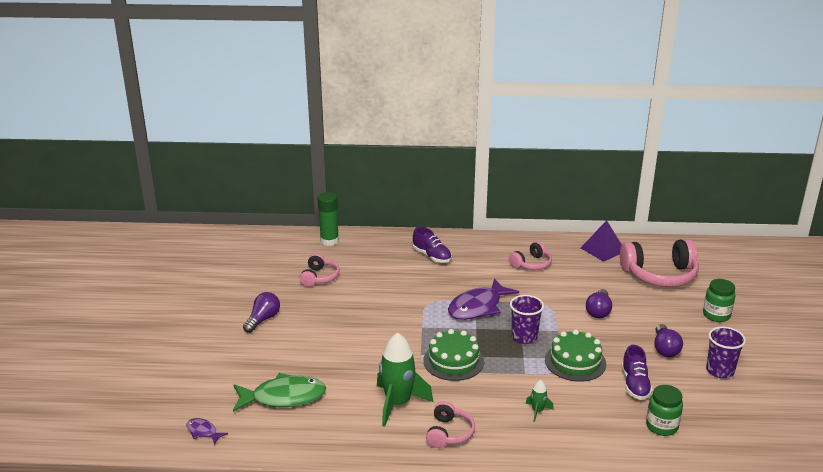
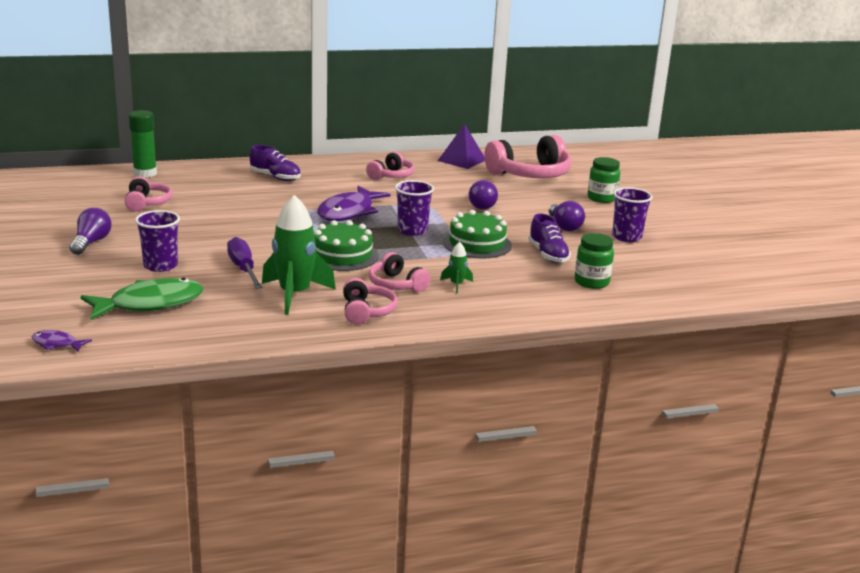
camera: 20 degrees left, 5 degrees down
(306, 354) = (160, 266): none -> purple cup
(368, 366) = (243, 269): none -> purple screwdriver
(486, 403) = (396, 284): none -> pink headphones

